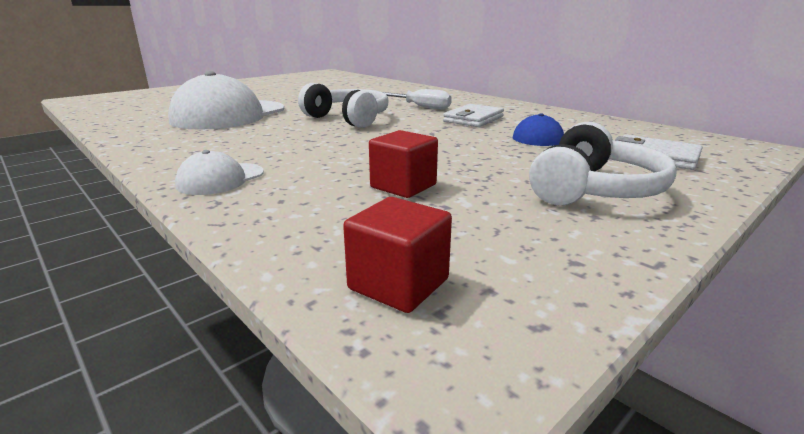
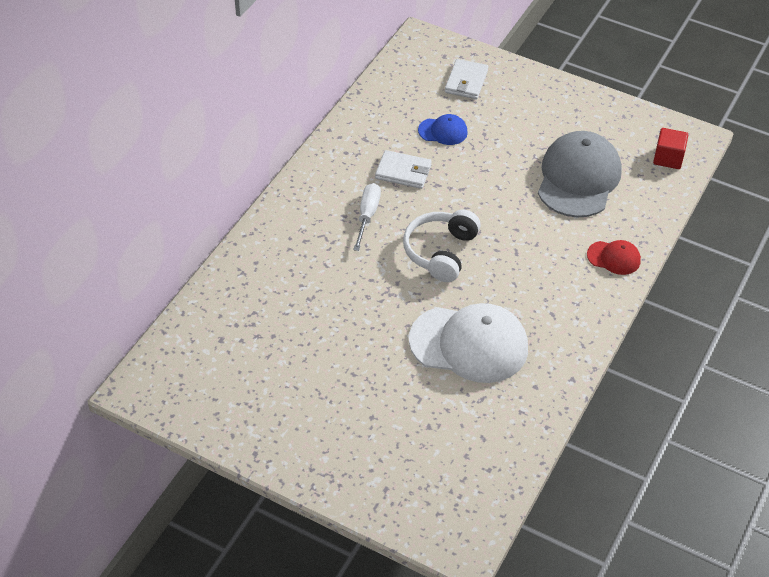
camera: 110 degrees left, 25 degrees up
(221, 179) = (614, 258): white cap -> red cap
(403, 186) = (578, 178): red cube -> grey cap
(593, 189) = (541, 109): white headphones -> none

